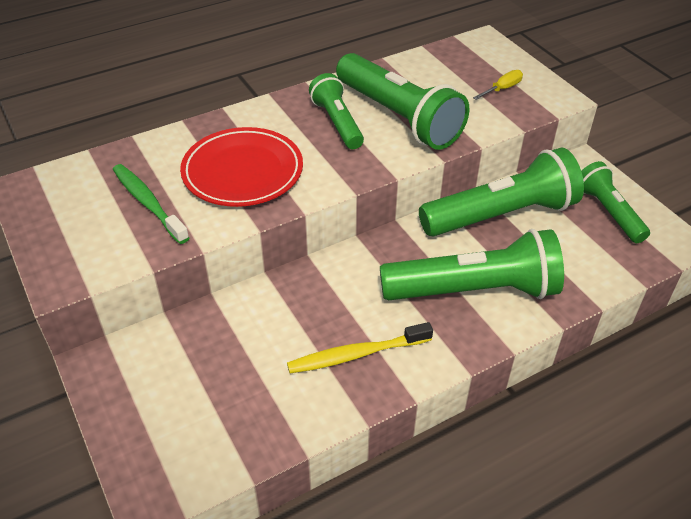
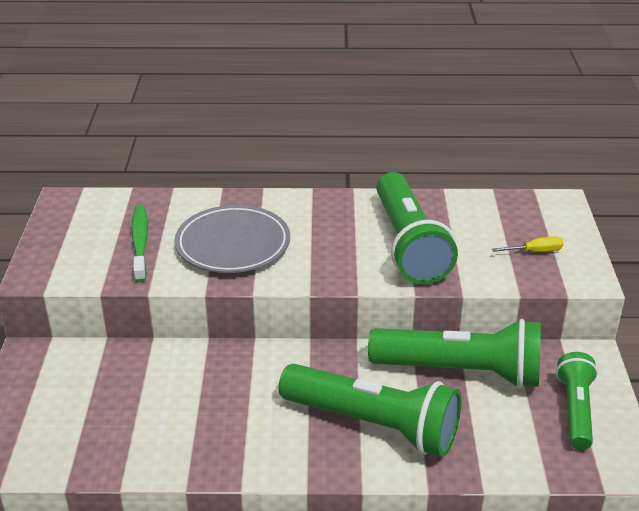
camera: 30 degrees right, 10 degrees down
(242, 172) = (233, 244): red plate -> grey plate
(337, 123) = (348, 231): green flashlight -> none
(356, 354) = (224, 432): yellow toothbrush -> none

